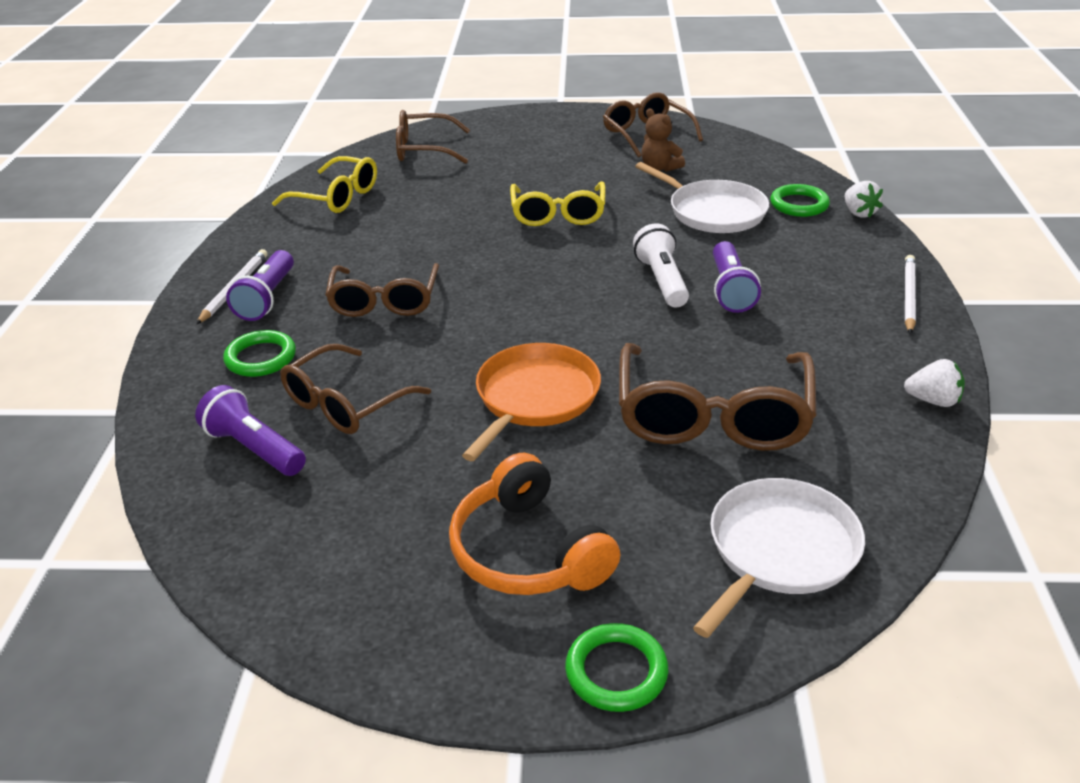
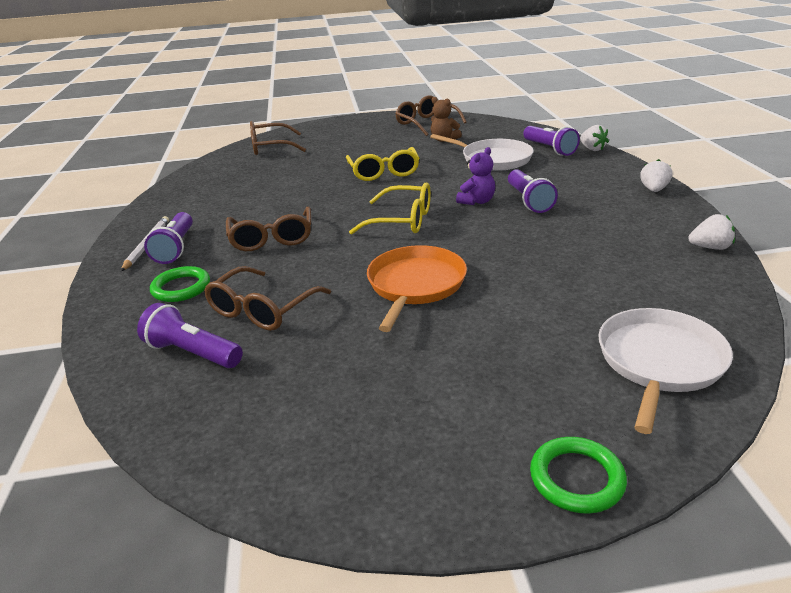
camera: 10 degrees left, 5 degrees down
(337, 197) = (214, 180): yellow glasses -> yellow glasses (402, 220)
(528, 551) = (457, 394): orange headphones -> none
(662, 281) = (477, 201): white flashlight -> purple teddy bear
(712, 416) = (557, 279): brown glasses -> none
(799, 204) = (549, 149): green ring -> purple flashlight
(908, 296) = (654, 190): white pencil -> white strawberry

